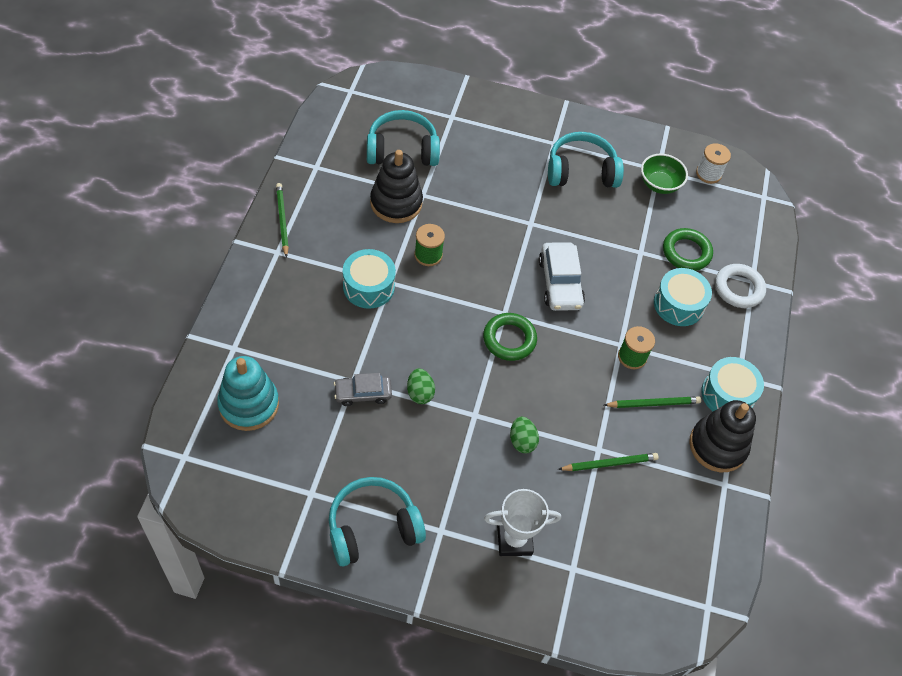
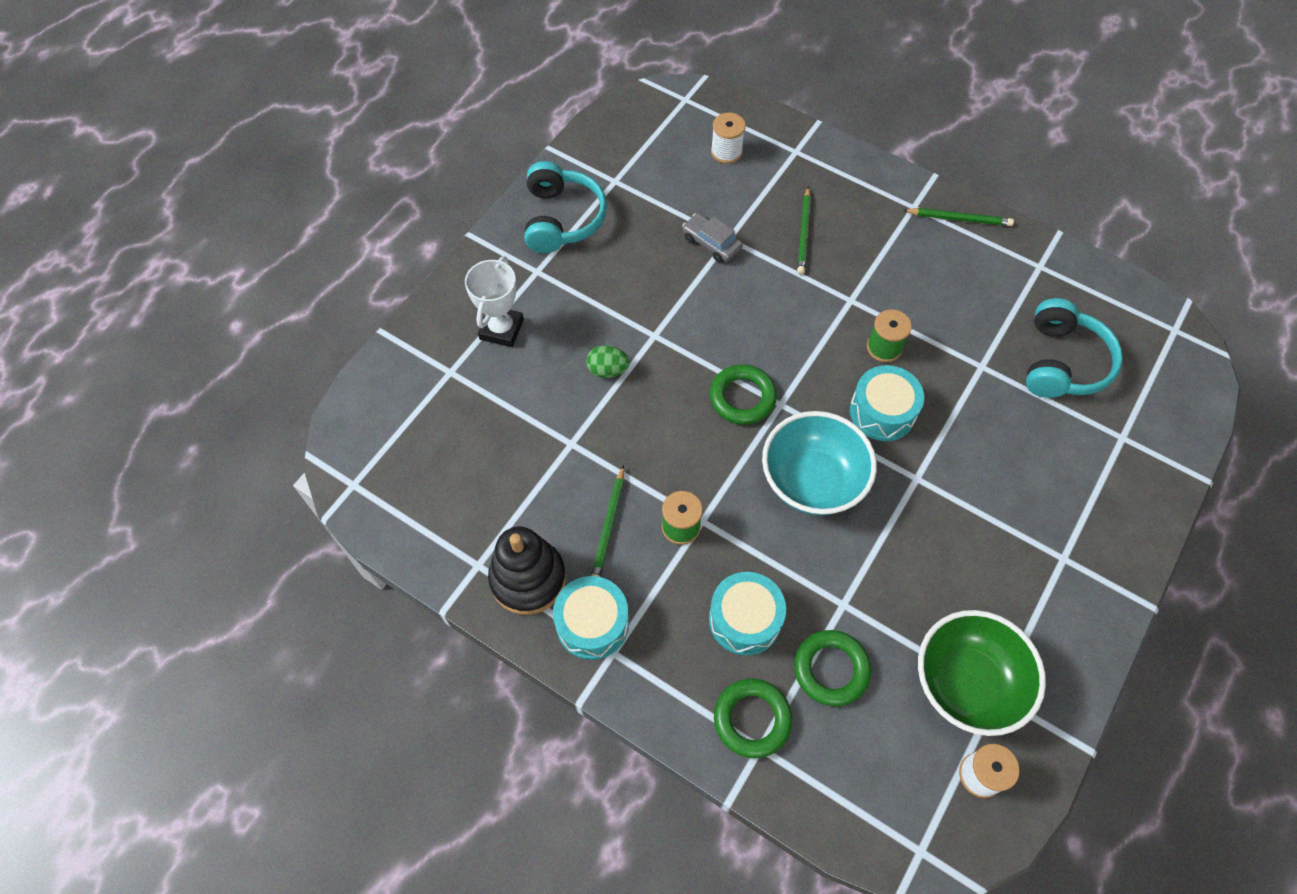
camera: 115 degrees right, 5 degrees up
(249, 404) = (726, 152): turquoise stacking toy -> white spool
(363, 393) = (711, 243): grey car -> grey car turned 60 degrees counterclockwise
(368, 286) = (849, 278): turquoise drum -> turquoise drum (882, 412)
(396, 203) = (971, 334): black stacking toy -> none
(420, 393) = (697, 292): green egg -> none
(560, 283) = (812, 481): white car -> turquoise bowl
(581, 171) = (1004, 576): turquoise headphones -> none
(609, 463) = (550, 448): green pencil -> green pencil (804, 233)
(659, 184) = (966, 683): green bowl -> green bowl, size x1.62
(738, 288) = (752, 719): white ring -> green ring

